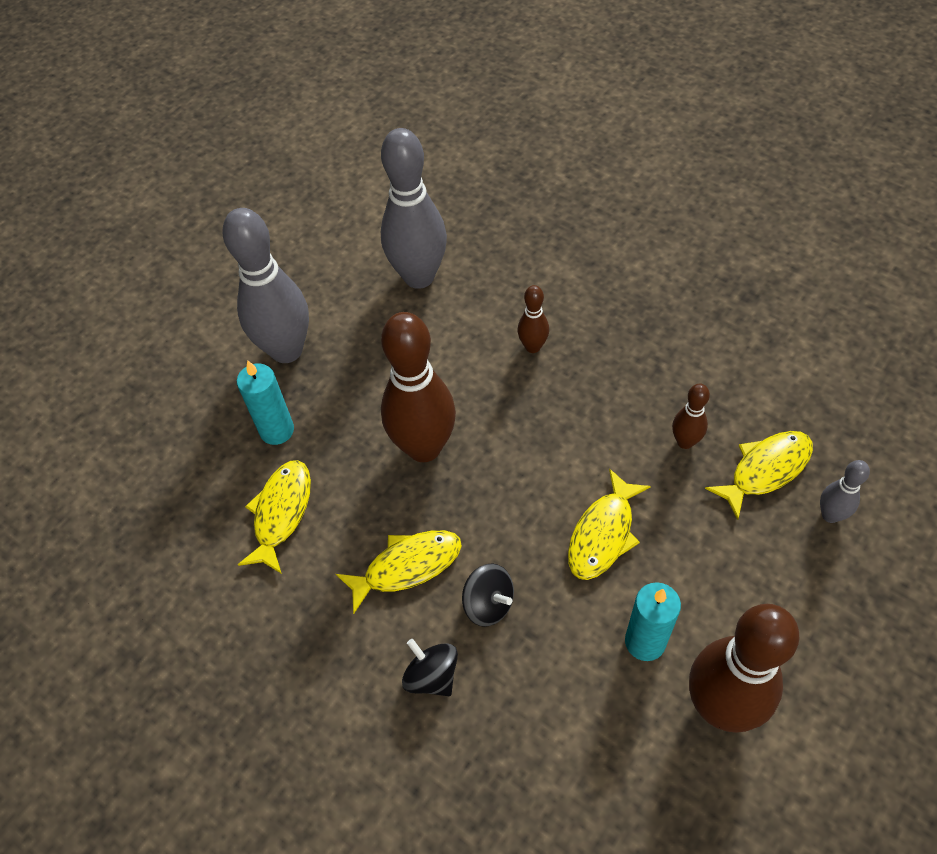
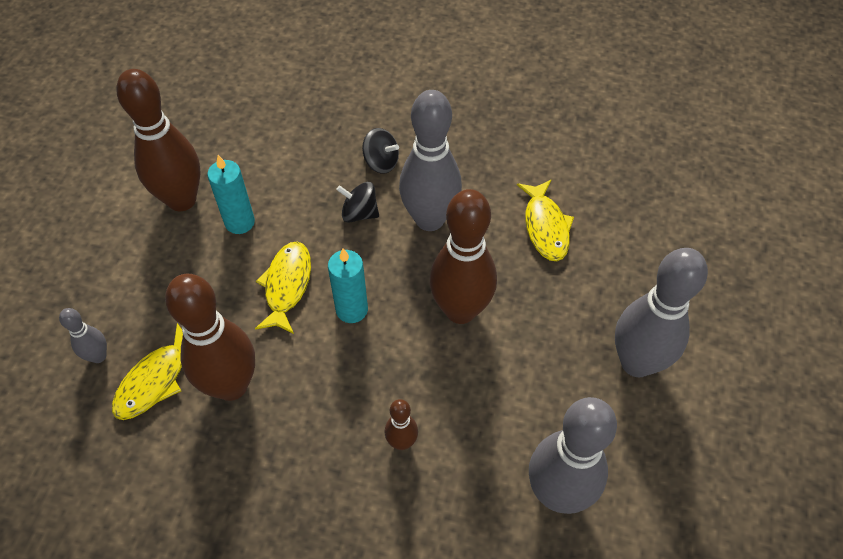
camera: 155 degrees right, 0 degrees up
(277, 430) = (593, 287): turquoise candle -> turquoise candle (352, 309)
(407, 566) = (429, 219): yellow fish -> grey bowling pin
(685, 442) = (231, 385): brown bowling pin -> brown bowling pin, size x2.13

